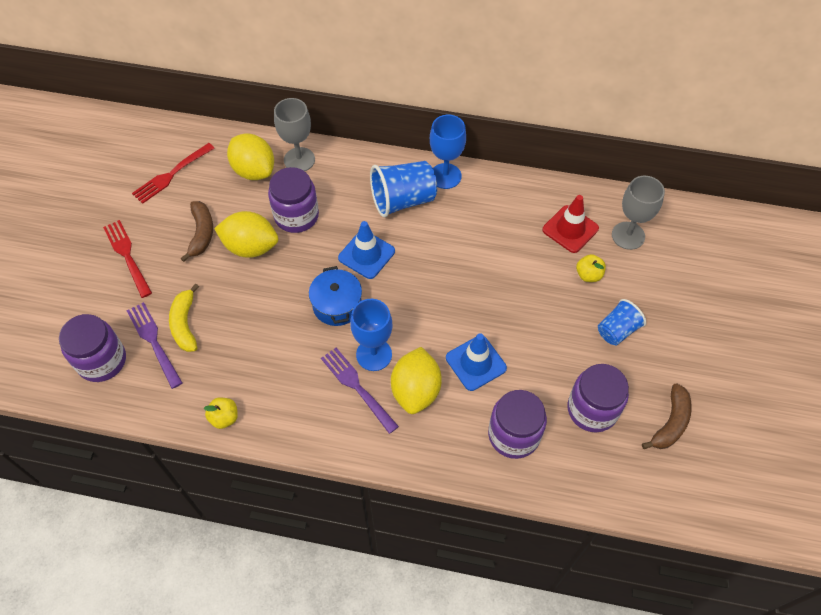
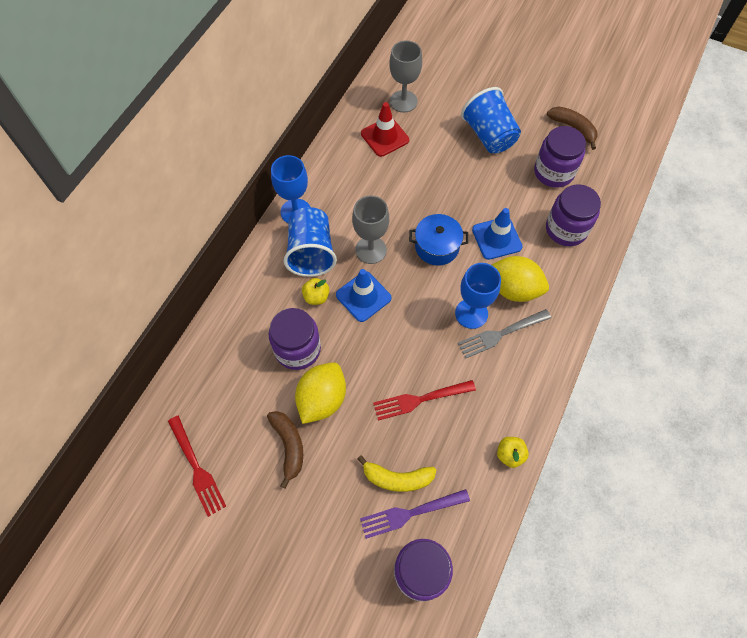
camera: 75 degrees left, 5 degrees up
(127, 256) = (294, 530): red fork -> red fork (421, 399)
(201, 233) = (289, 446): brown banana -> brown banana turned 60 degrees clockwise
(254, 170) = (224, 380): yellow lemon -> none
(299, 160) = (227, 333): grey goblet -> grey goblet (371, 250)
(337, 305) = (412, 333): blue pot -> blue pot (437, 247)
(358, 387) = (501, 333): purple fork -> grey fork
(588, 275) = (433, 138): yellow apple -> yellow apple (316, 297)
(617, 330) = (489, 135): blue cup -> blue cup, size x1.62

